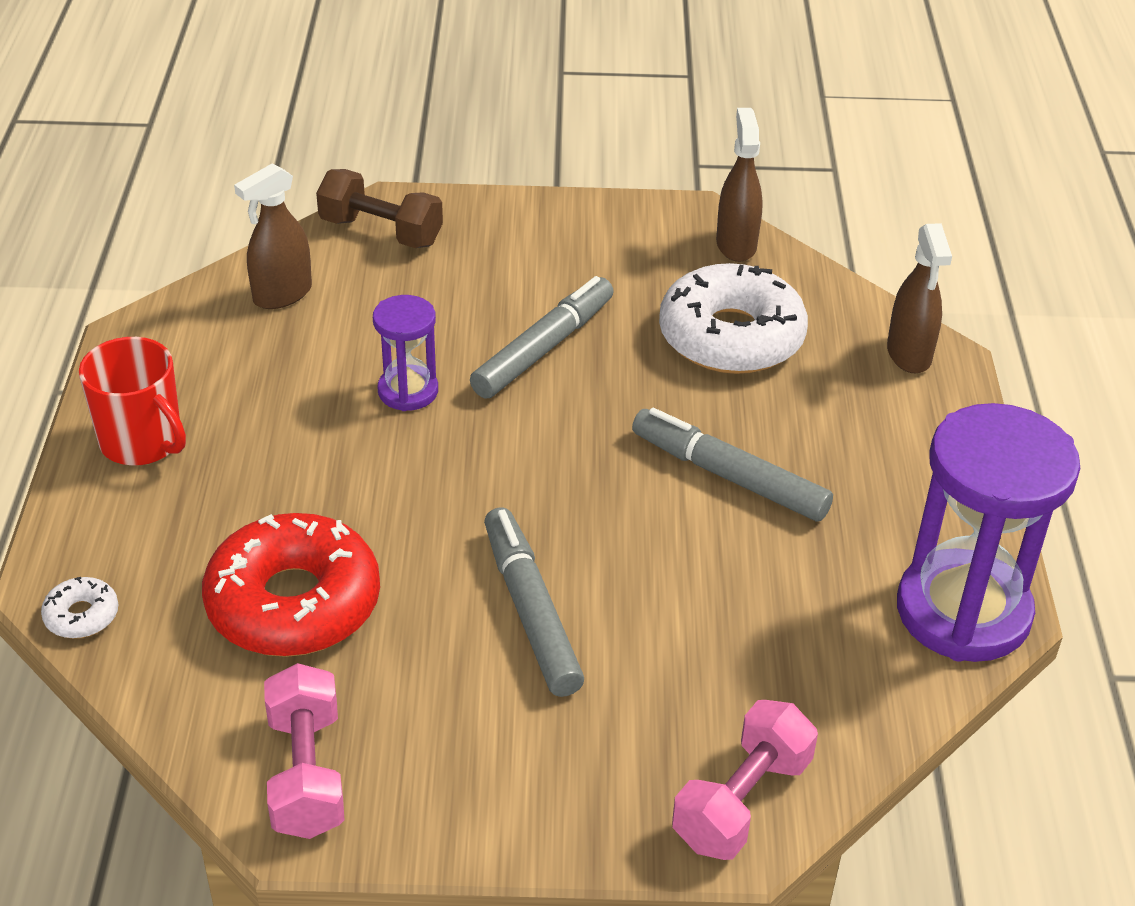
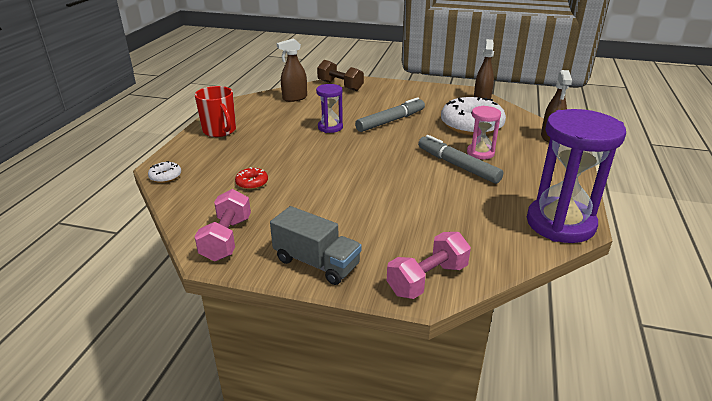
camera: 15 degrees right, 10 degrees down
(294, 603) = (252, 183): red donut -> red donut, size x0.42
(516, 801) = (316, 263): none -> grey truck
(531, 611) = (352, 198): grey marker -> none
(769, 428) = (480, 153): none -> pink hourglass

